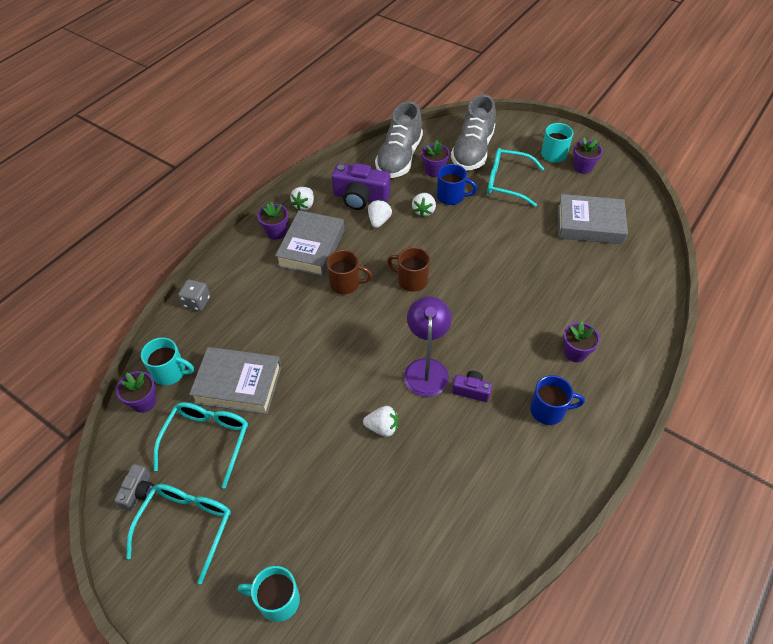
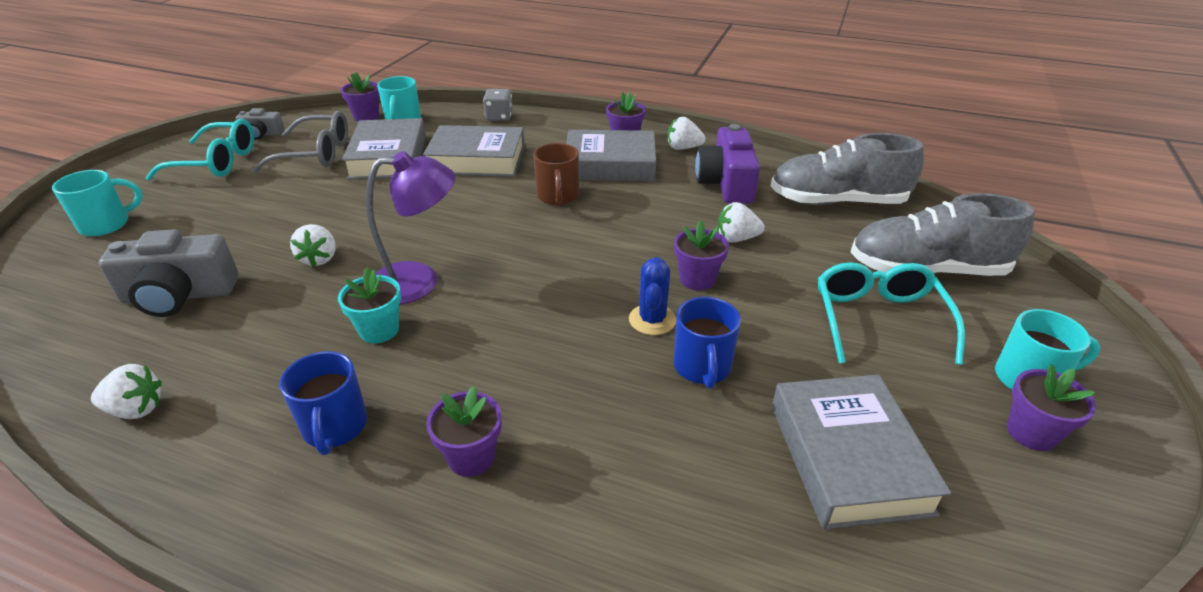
camera: 75 degrees right, 15 degrees down
(207, 441) = (315, 154): turquoise glasses -> grey glasses
(270, 324) = (477, 160): none -> grey book
(277, 600) = (106, 224): turquoise mug -> turquoise mug turned 60 degrees clockwise
(379, 221) = (689, 204): white strawberry -> white strawberry (136, 409)
(405, 515) = (179, 295): none -> grey camera
(411, 280) = (584, 247): brown mug -> none
(434, 170) = (837, 236): purple flower pot -> purple flower pot (697, 279)
(451, 197) = (789, 261): blue mug -> blue mug (702, 367)
(471, 390) = (379, 330): purple camera -> turquoise flower pot
(489, 265) = (652, 320): none -> blue cactus

